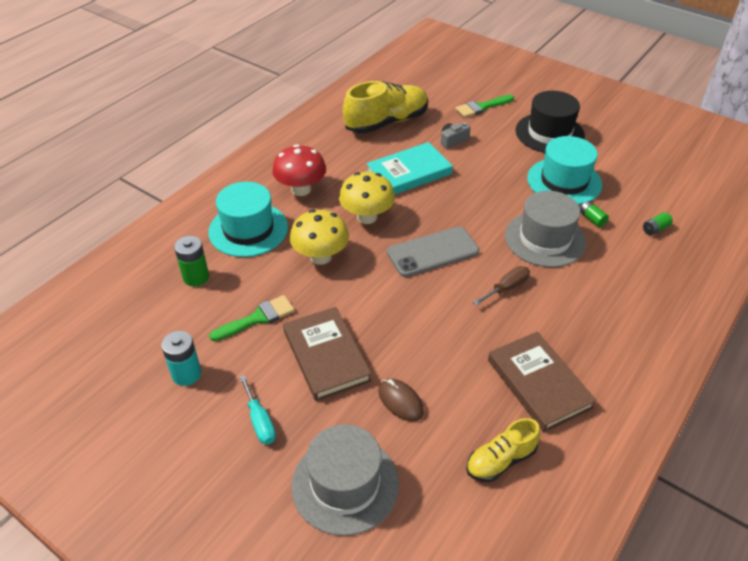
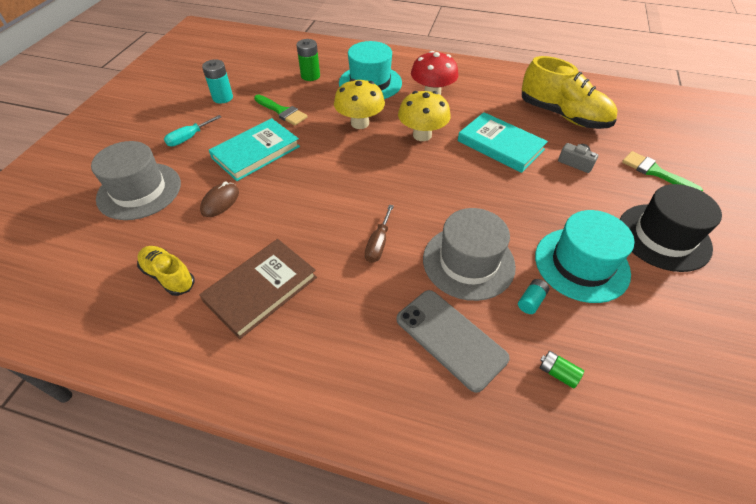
camera: 70 degrees right, 5 degrees up
(326, 356) = (256, 152): brown book -> turquoise book
(433, 252) = (400, 183): grey phone -> grey phone (450, 338)
(507, 288) = (378, 244): brown screwdriver -> brown screwdriver turned 75 degrees clockwise
(592, 219) = (531, 301): green battery -> turquoise battery

